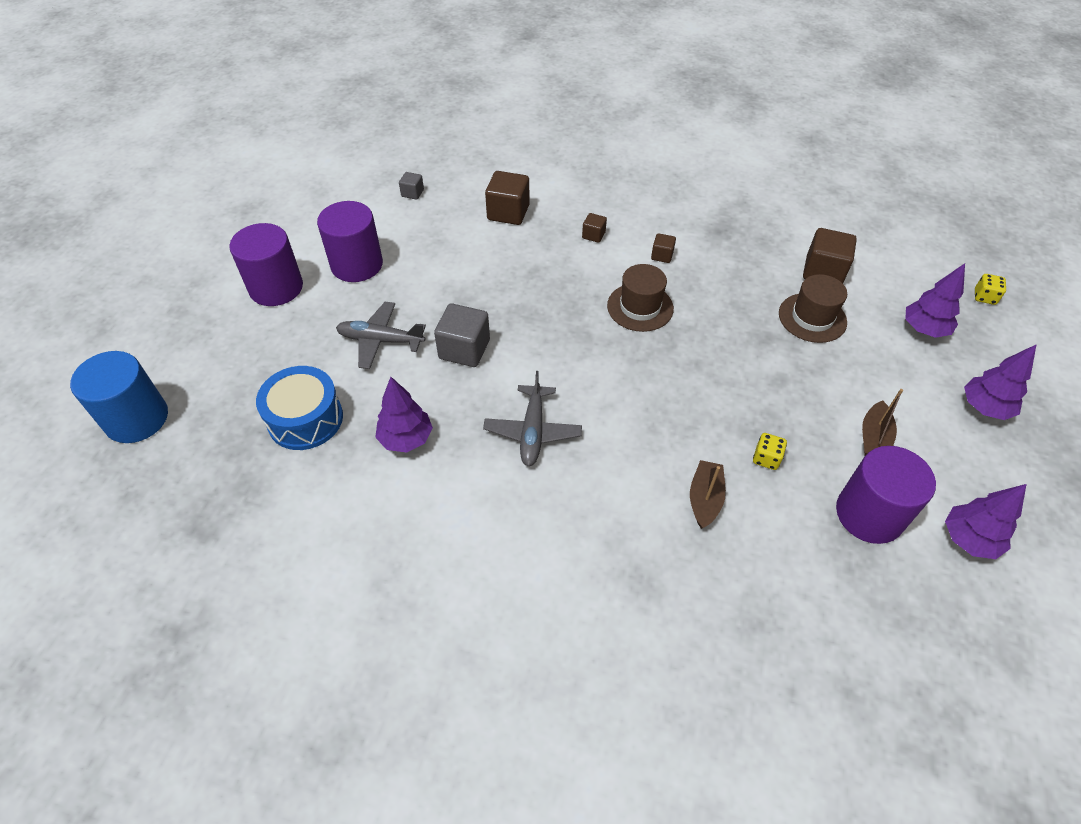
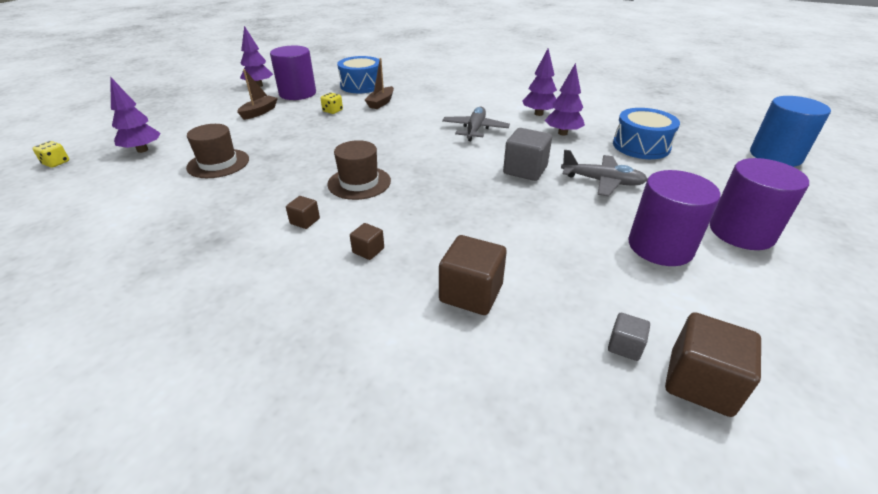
camera: 170 degrees left, 15 degrees down
(778, 571) = (361, 85): none -> blue drum
(823, 272) = (161, 192): brown cube -> brown cube (700, 382)
(984, 408) = (172, 116): purple tree -> purple tree (538, 114)

